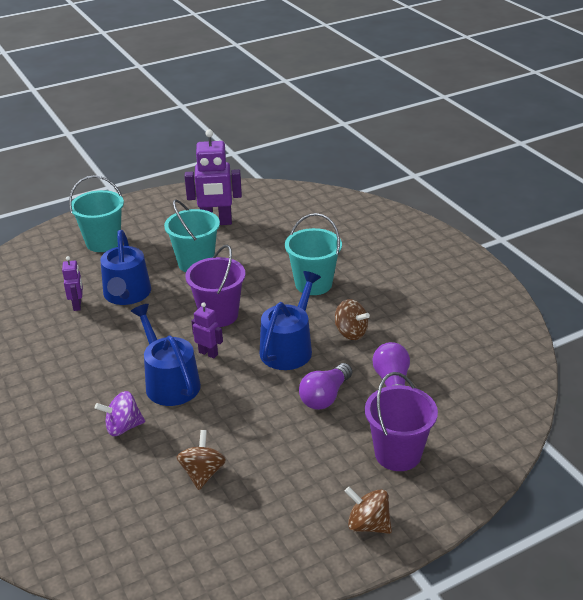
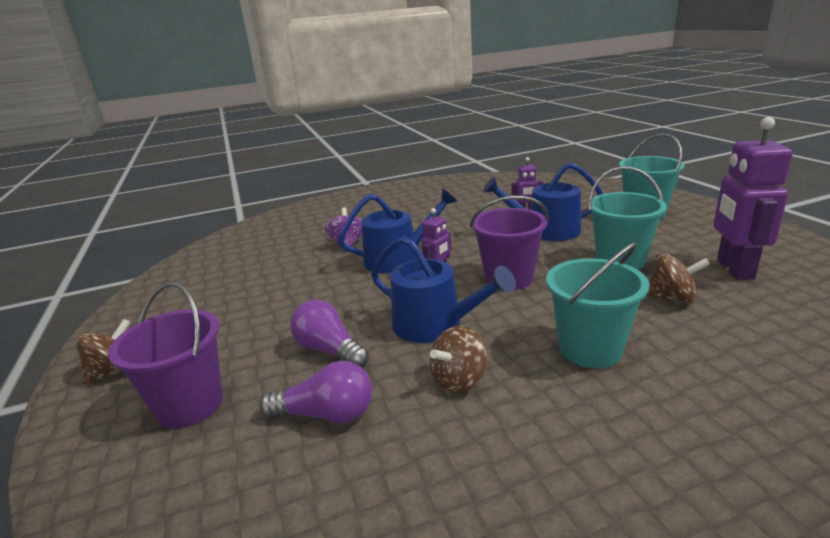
camera: 100 degrees right, 10 degrees down
(202, 473) = (267, 279): brown spinning top -> brown spinning top (671, 297)

